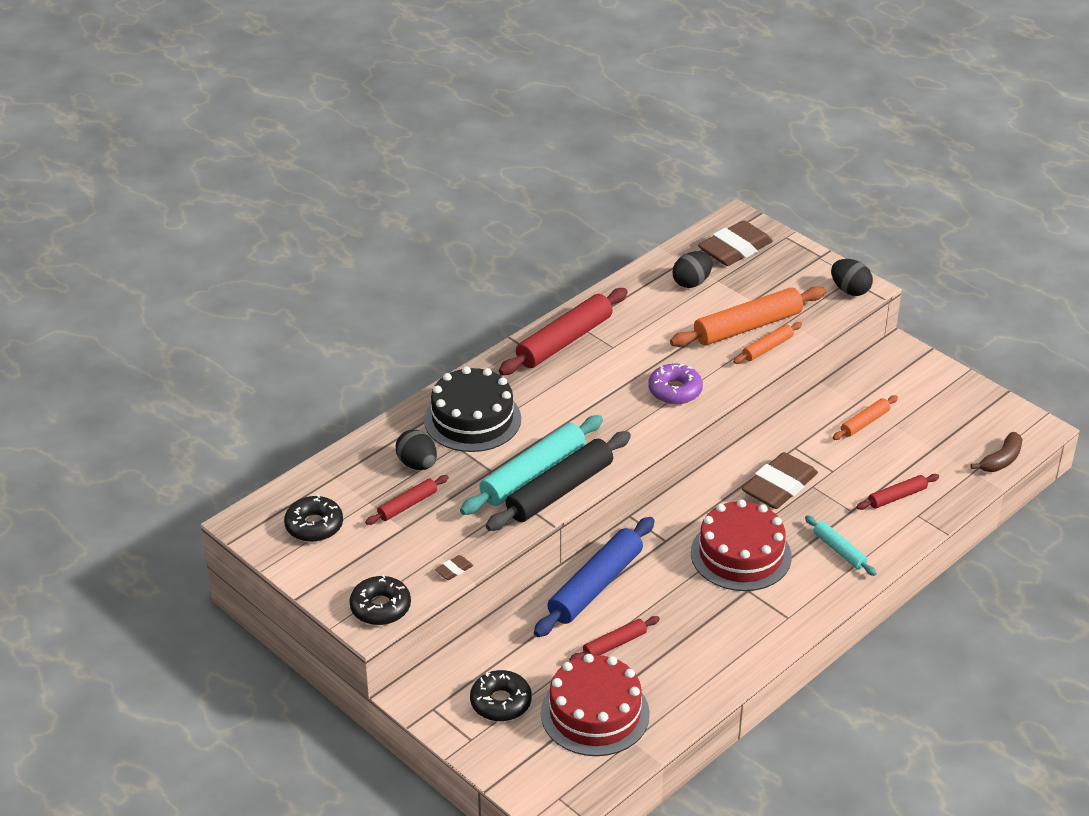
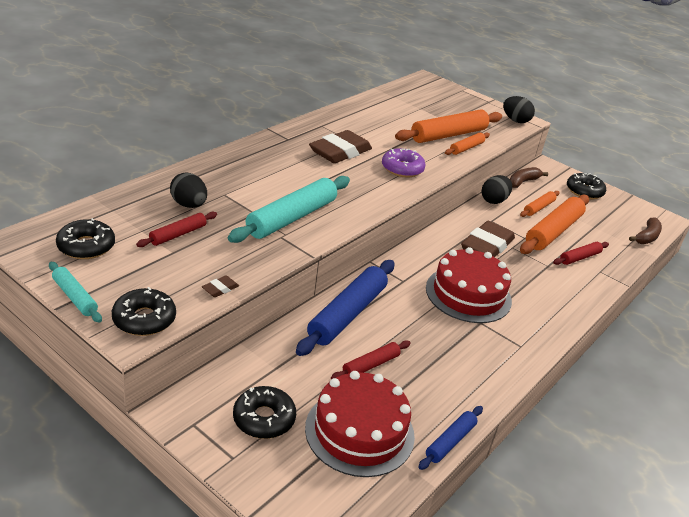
camera: 10 degrees left, 5 degrees down
(472, 419) = (238, 177): black cake -> none
(559, 490) = (316, 230): black rolling pin -> none
(564, 341) = (311, 133): red rolling pin -> none
(685, 722) = (450, 441): none -> blue rolling pin
(691, 282) = (402, 108): black egg -> black egg (494, 200)
(735, 249) = (428, 93): brown eraser -> brown eraser (340, 152)
(839, 550) = (547, 294): turquoise rolling pin -> turquoise rolling pin (75, 297)
(854, 380) = (523, 182): none -> brown banana
(874, 459) = (553, 232): none -> orange rolling pin
(938, 390) = (584, 191): none -> black donut

